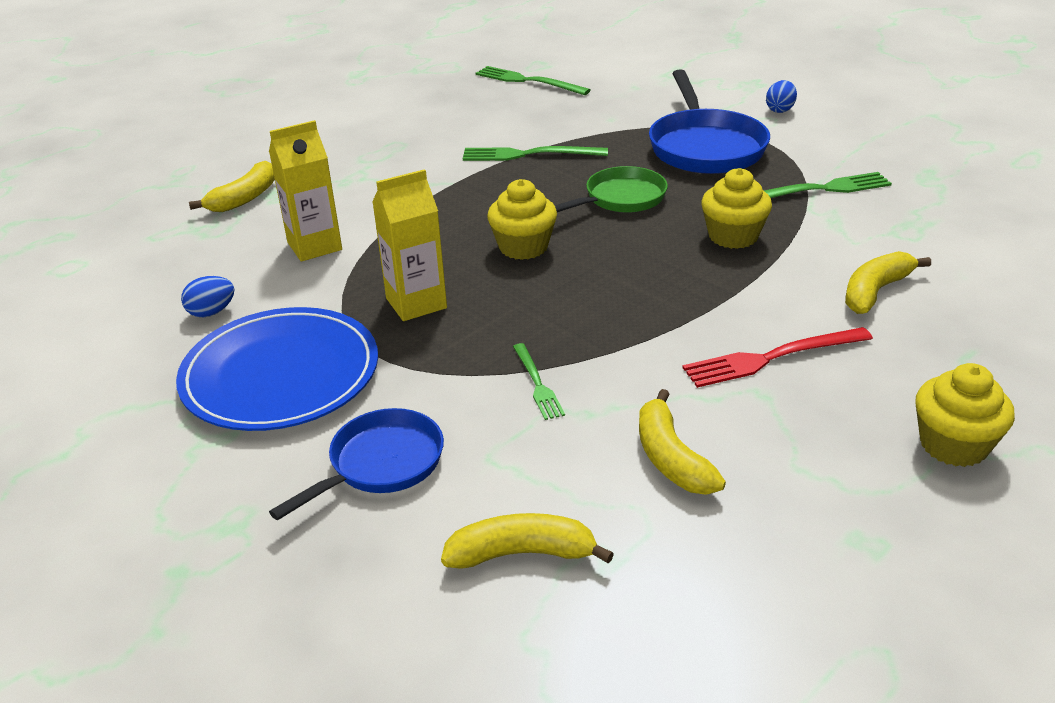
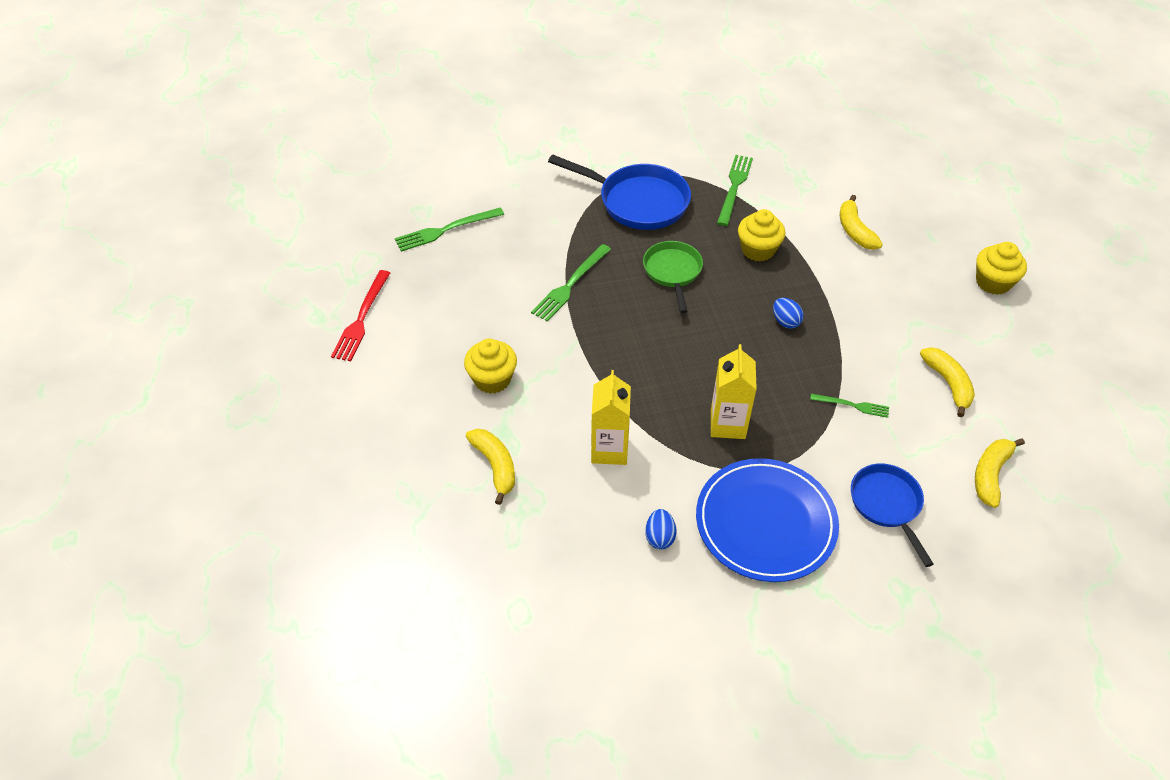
camera: 60 degrees left, 15 degrees up
(523, 247) = (697, 344): yellow cupcake -> yellow cupcake (492, 379)
(671, 458) = (948, 383): yellow banana -> yellow banana turned 120 degrees counterclockwise
(772, 358) = (888, 302): red fork -> red fork (361, 318)
(780, 110) = (618, 144): blue egg -> blue egg (785, 321)

